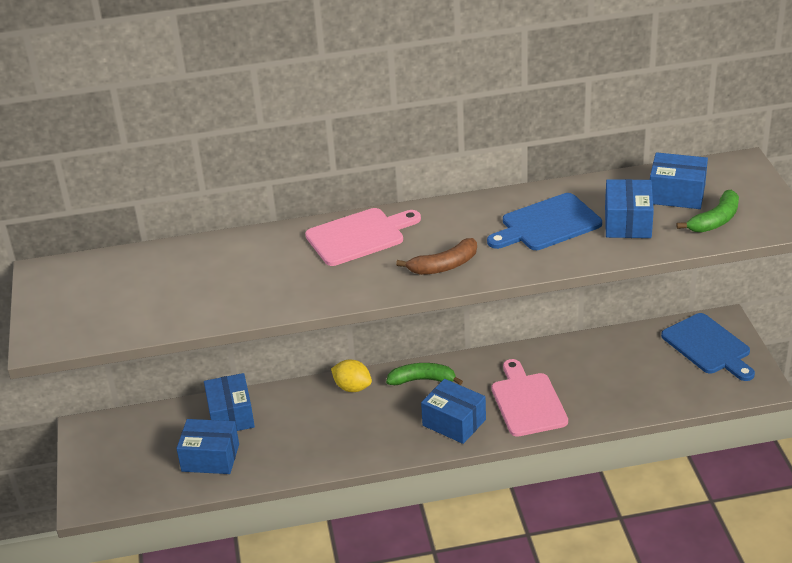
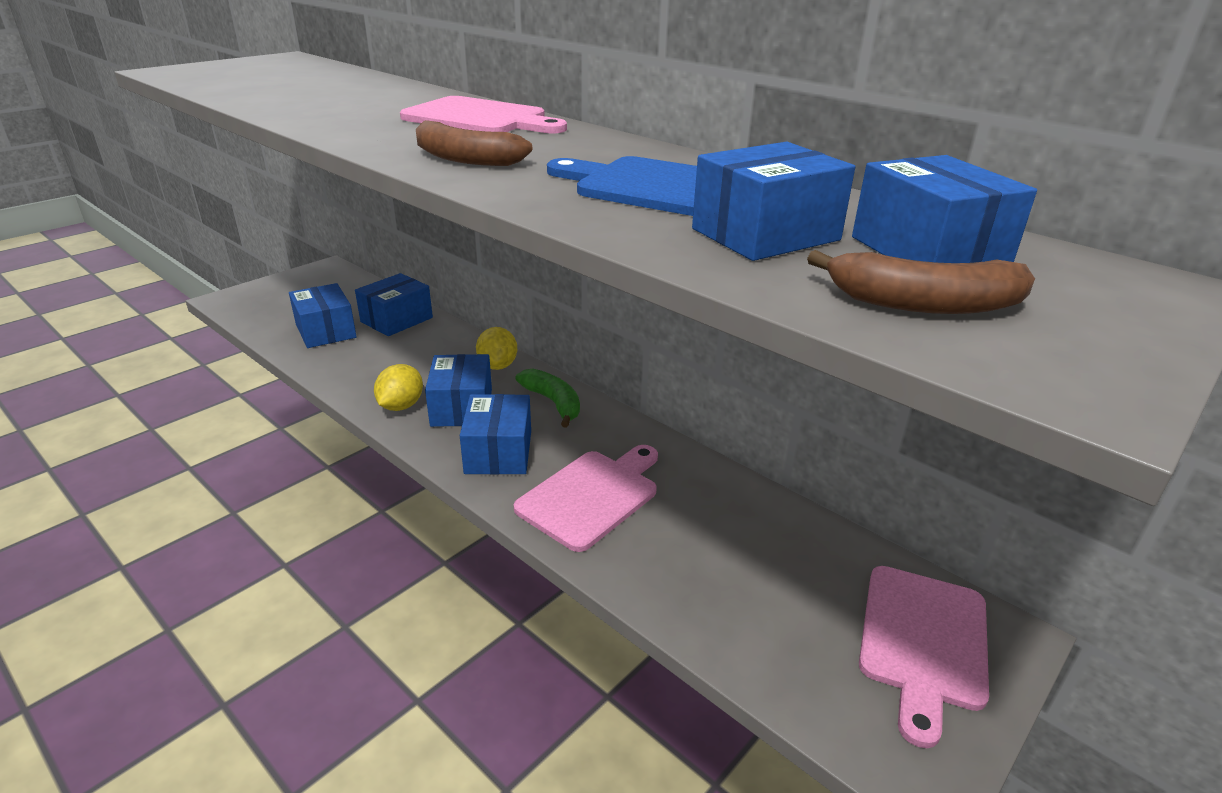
camera: 50 degrees right, 5 degrees down
(361, 448) = (401, 406): none -> yellow lemon
(389, 421) = (461, 407): none -> blue box
(708, 346) = (923, 642): blue cutting board -> pink cutting board
(715, 220) = (923, 304): green banana -> brown banana

